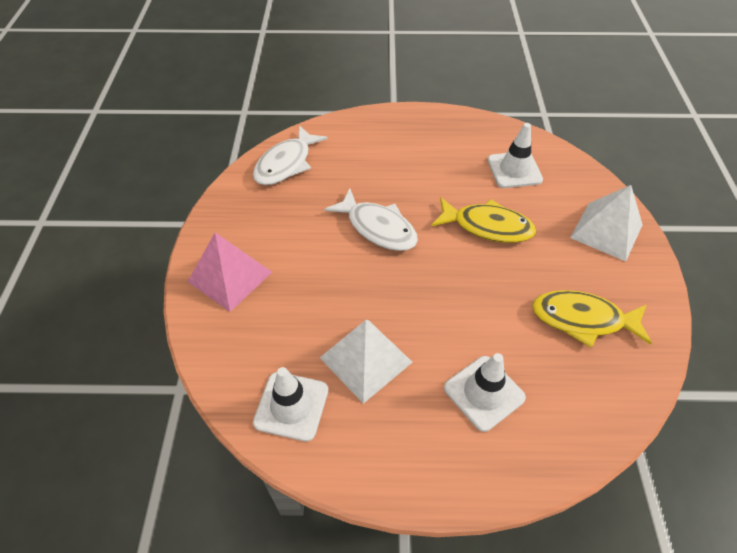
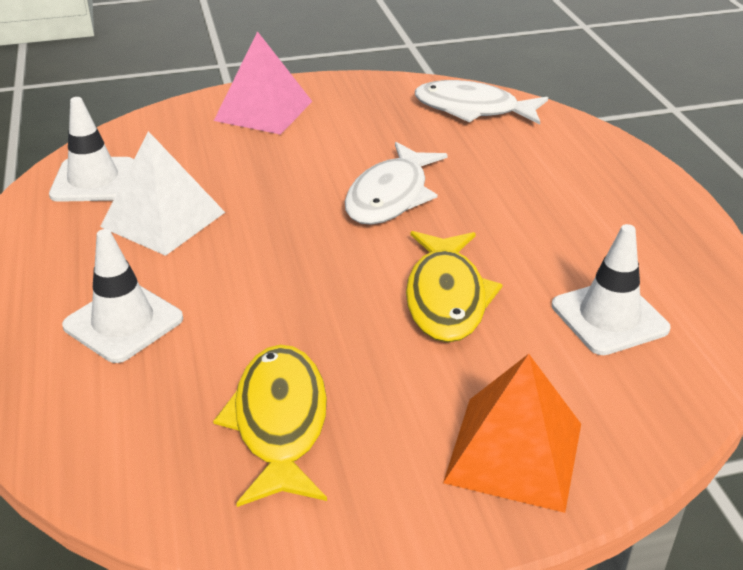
camera: 75 degrees right, 15 degrees down
(606, 231) = (514, 452): white pyramid -> orange pyramid

